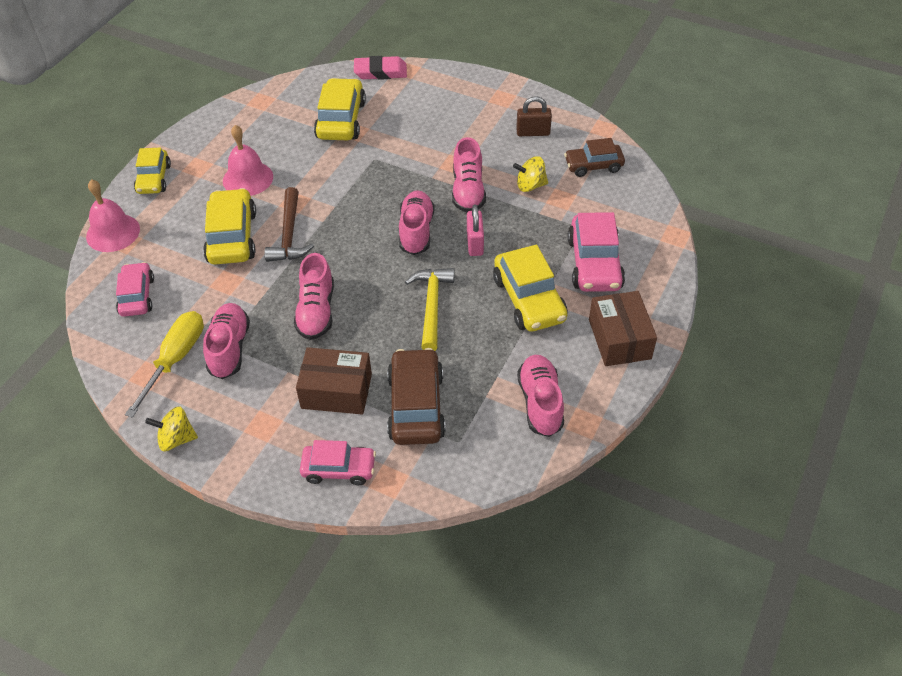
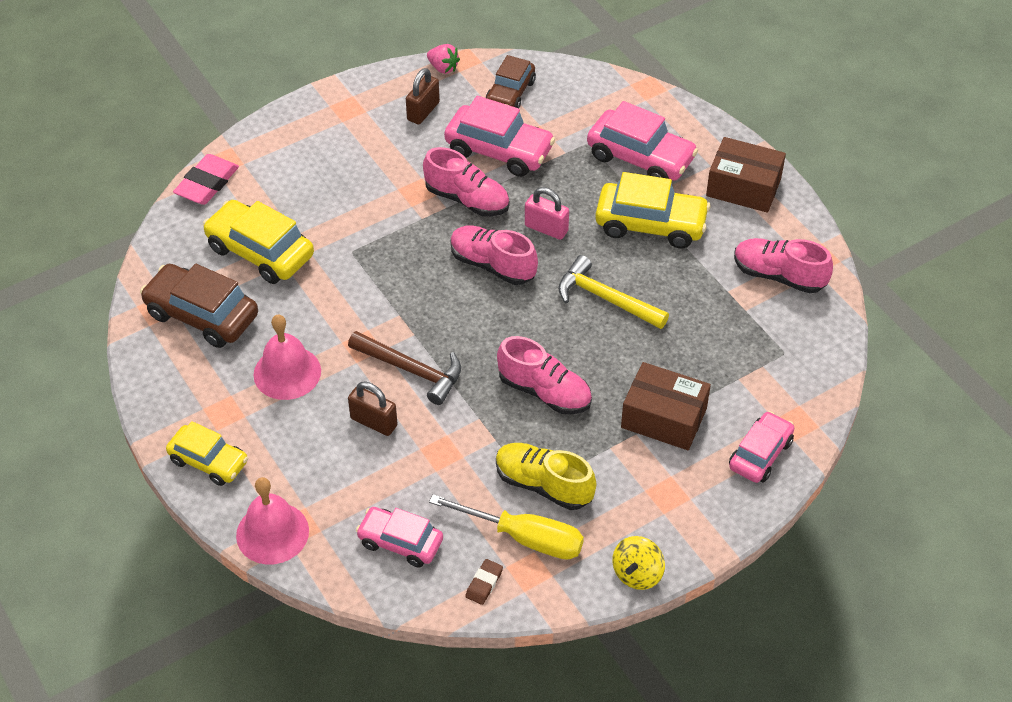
camera: 60 degrees left, 0 degrees up
(124, 355) = (484, 583): none -> brown eraser
(175, 359) = (524, 538): yellow screwdriver -> yellow screwdriver turned 150 degrees clockwise
(229, 348) = (543, 485): pink shoe -> yellow shoe
(232, 237) = (374, 422): yellow car -> brown padlock
(336, 391) = (663, 418): brown box -> brown box turned 75 degrees clockwise
(416, 406) = (723, 365): brown car -> brown car (202, 315)
(530, 185) = (499, 150): yellow spinning top -> pink car
(584, 123) = (443, 68): none -> pink strawberry

